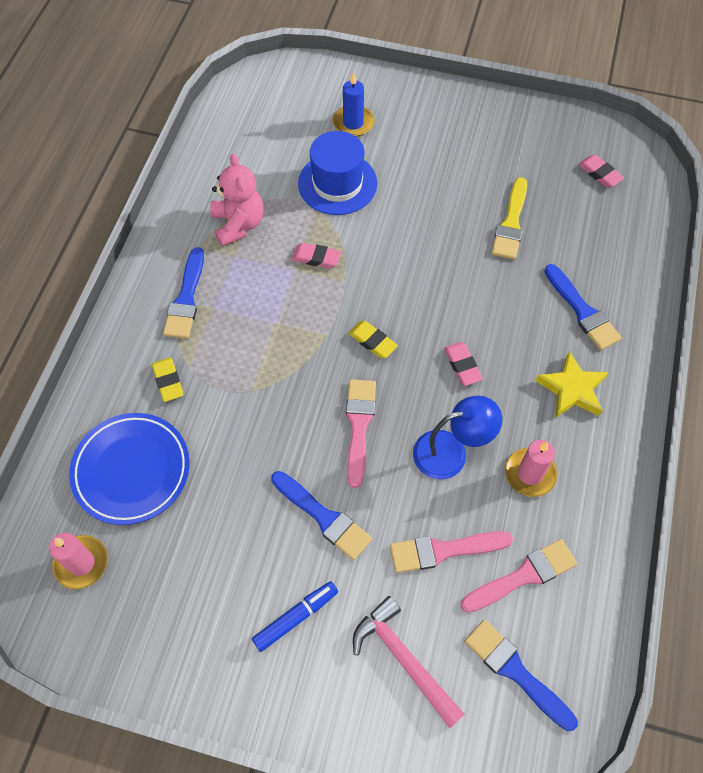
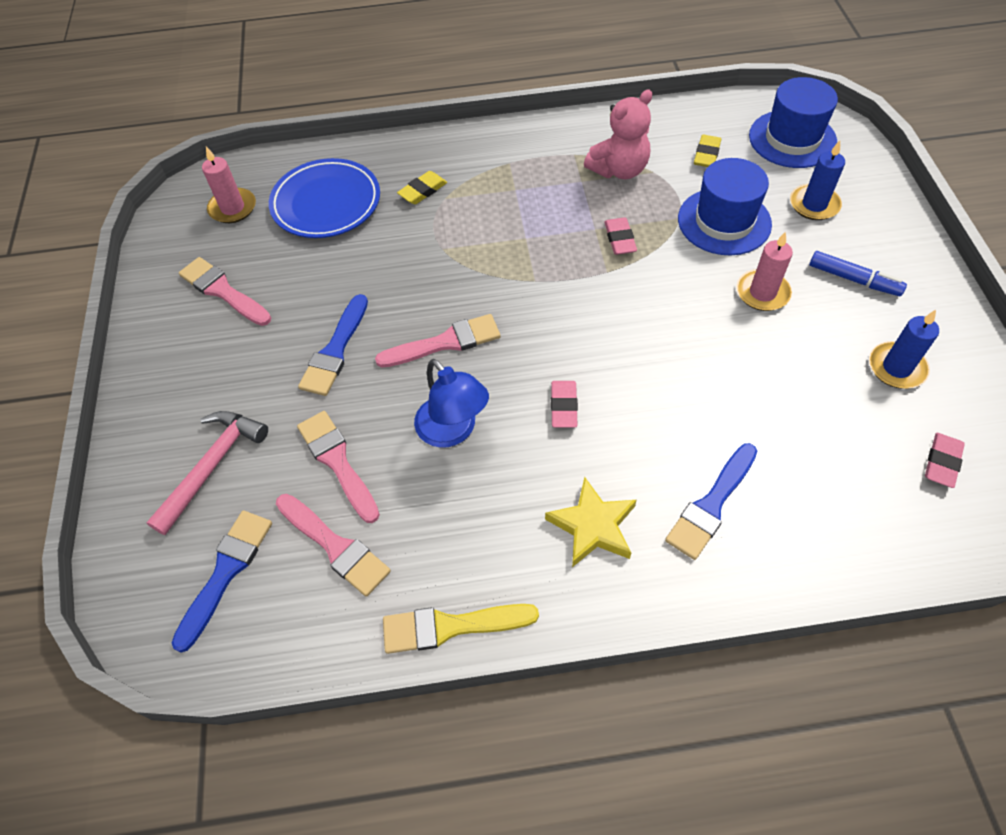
camera: 70 degrees right, 5 degrees down
(186, 299) = (514, 168): blue brush -> none
(195, 600) = (223, 291): none -> pink brush
(278, 100) = (792, 139): none -> blue hat
(295, 617) = (229, 366): blue marker -> blue marker (853, 279)
(372, 341) = (548, 319): yellow eraser -> yellow eraser (706, 154)
(462, 365) = (564, 406): pink eraser -> pink eraser turned 45 degrees counterclockwise
(511, 223) = (788, 390): yellow brush -> yellow brush (451, 626)
(519, 156) = (896, 367): none -> blue candle
(530, 473) = (460, 515): pink candle -> pink candle (762, 292)

